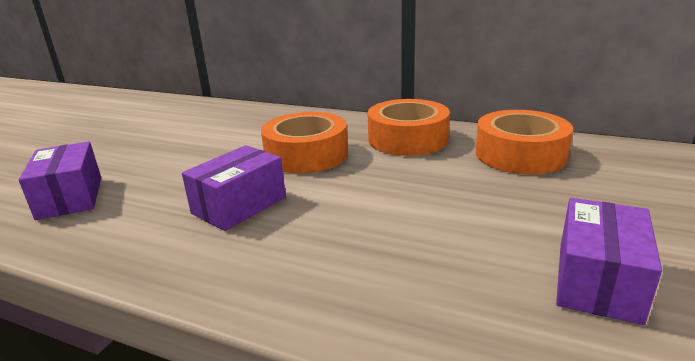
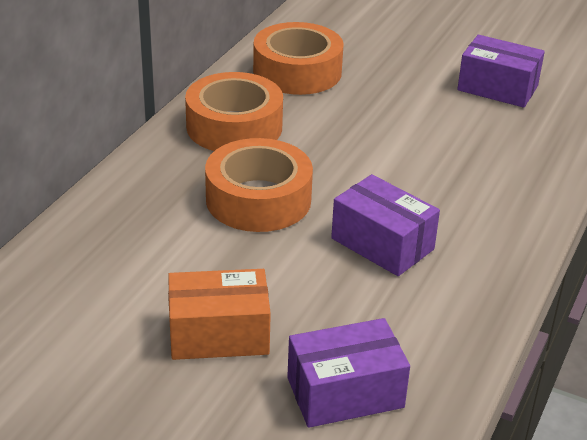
camera: 90 degrees left, 10 degrees up
(157, 155) = (219, 334): none -> orange box

